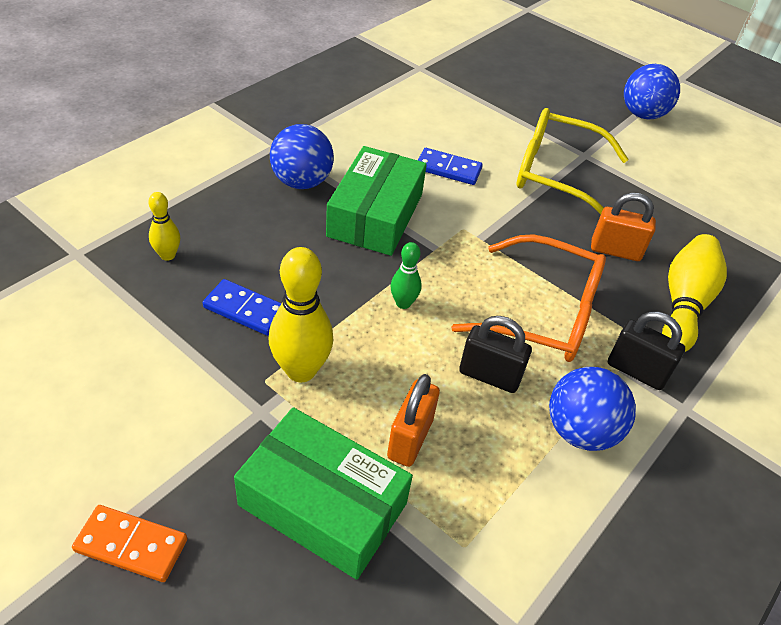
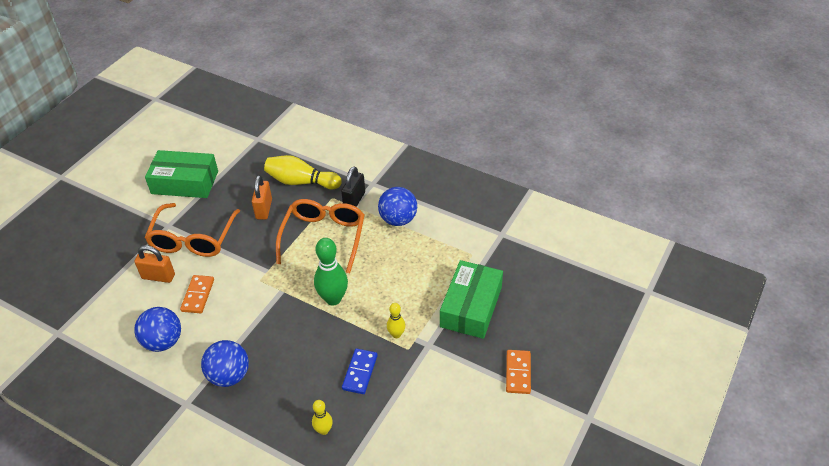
camera: 95 degrees left, 0 degrees up
(301, 370) = (396, 334): yellow bowling pin -> yellow bowling pin, size x0.54
(375, 215) = (256, 326): green box -> green box (185, 182)
(403, 303) = (333, 299): green bowling pin -> green bowling pin, size x1.84
(410, 439) = (424, 281): orange padlock -> orange padlock (158, 276)
(448, 169) = (198, 295): blue domino -> orange domino
(489, 376) = (375, 255): black padlock -> none
(555, 174) = (193, 239): yellow glasses -> orange glasses
(642, 114) = (113, 197): blue ball -> blue ball (163, 342)

